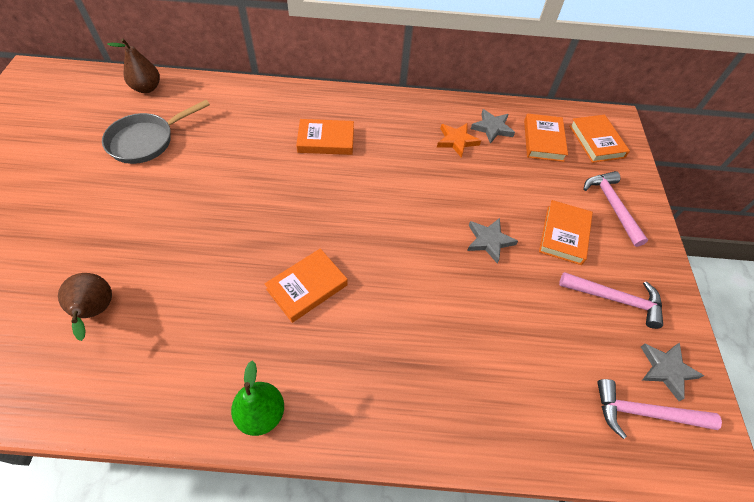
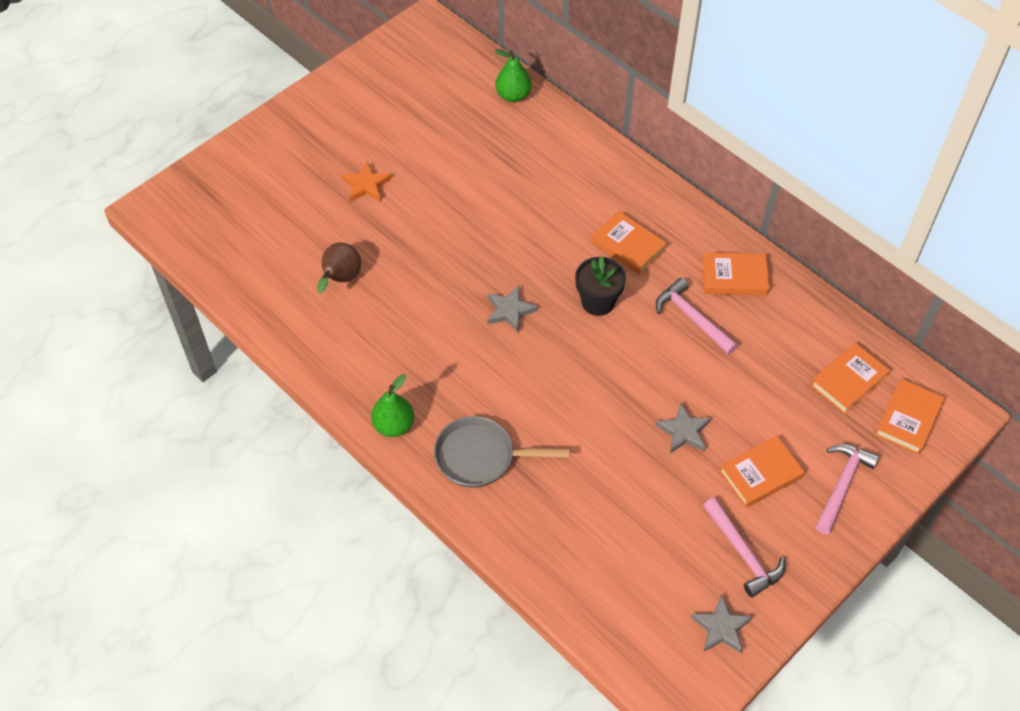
camera: 45 degrees right, 0 degrees up
(146, 141) = (473, 152): grey pan -> grey pan (480, 457)
(147, 88) = (513, 95): brown pear -> green pear
(307, 287) = (497, 363): orange book -> orange book (734, 277)
(341, 190) = (598, 302): none -> black flower pot
(456, 141) = (755, 325): orange star -> orange star (366, 185)
(492, 128) = (807, 335): grey star -> grey star (510, 311)
(644, 413) = (665, 636): pink hammer -> pink hammer (692, 318)

